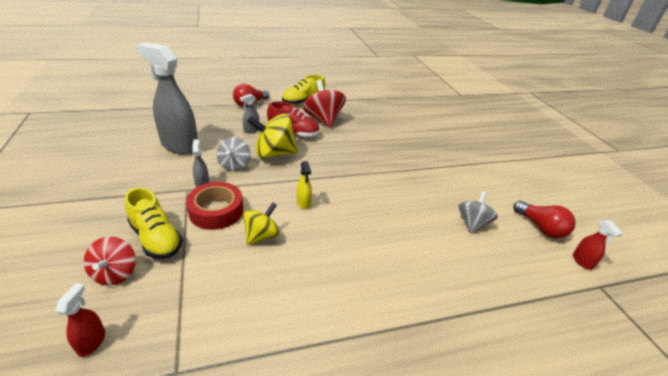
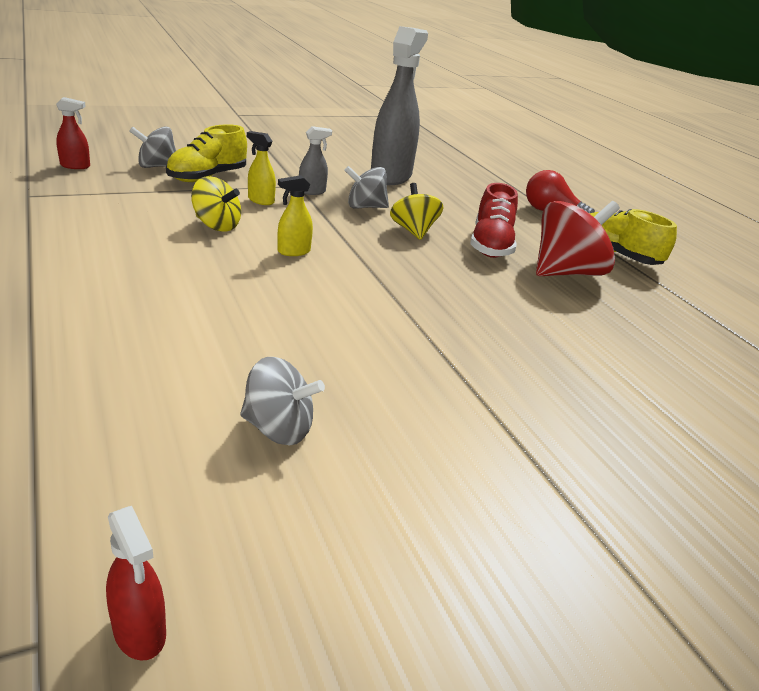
camera: 80 degrees right, 5 degrees down
(115, 273) = (157, 166): red spinning top -> grey spinning top
(216, 211) = (261, 200): red tape -> yellow spray bottle
(251, 130) = (468, 215): grey spray bottle -> none
(274, 153) = (413, 231): yellow spinning top -> yellow spinning top, size x0.63
(541, 228) = (282, 567): red light bulb -> none
(582, 261) = (140, 632): red spray bottle -> red spray bottle turned 105 degrees counterclockwise

